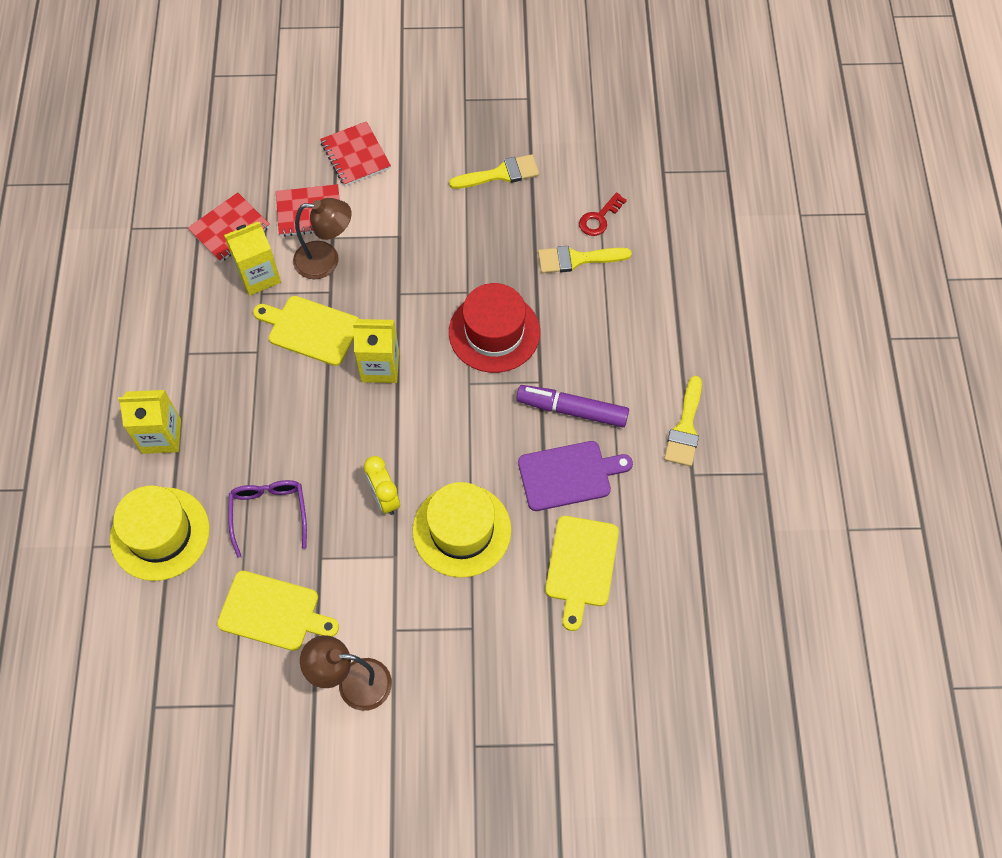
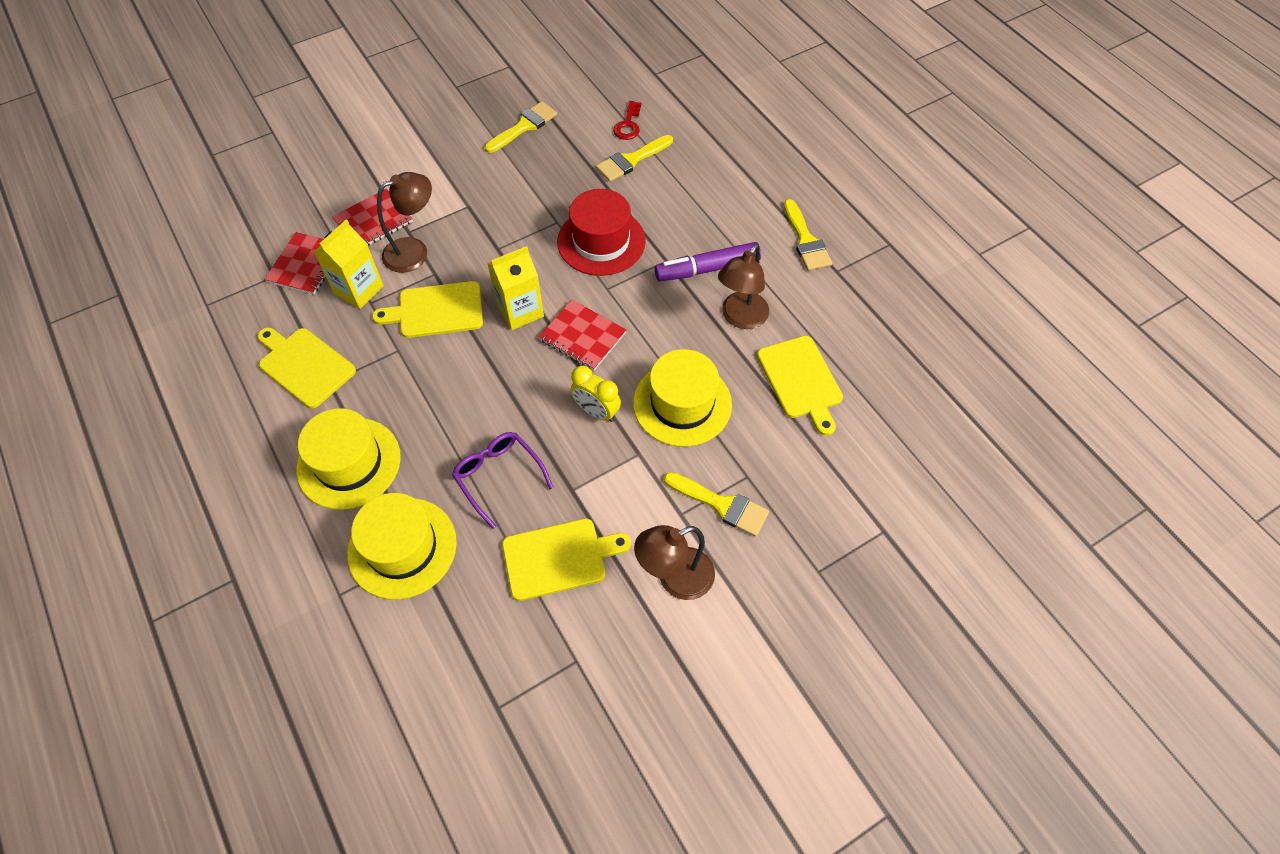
camera: 30 degrees left, 5 degrees down
(161, 436) = (349, 463): yellow carton -> yellow hat
(176, 327) = (304, 365): none -> yellow cutting board
(355, 155) = (387, 163): red notebook -> red notebook (582, 336)
(433, 641) = (721, 505): none -> yellow brush
(568, 475) = (740, 318): purple cutting board -> brown lamp

